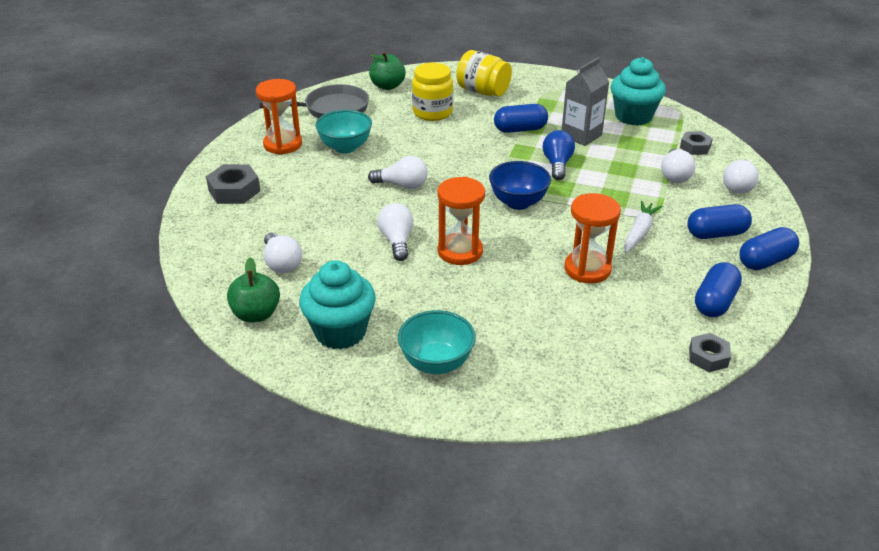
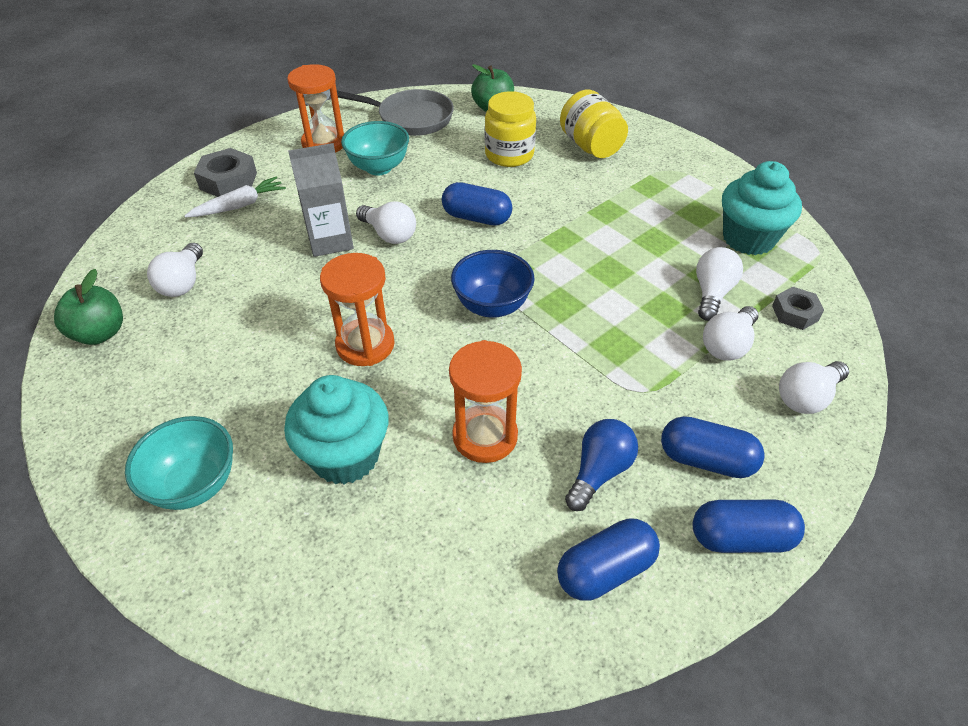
camera: 30 degrees right, 10 degrees up
(340, 332) = (148, 393): turquoise cupcake -> turquoise cupcake (345, 456)
(397, 241) = (315, 302): white light bulb -> white light bulb (712, 293)
(520, 129) = (587, 209): blue capsule -> blue capsule (476, 218)
(557, 164) = (587, 272): blue light bulb -> blue light bulb (599, 472)
(581, 135) = (655, 242): grey carton -> grey carton (330, 241)
(639, 232) = (601, 411): white carrot -> white carrot (239, 206)
(708, 357) = (513, 657): grey nut -> none

